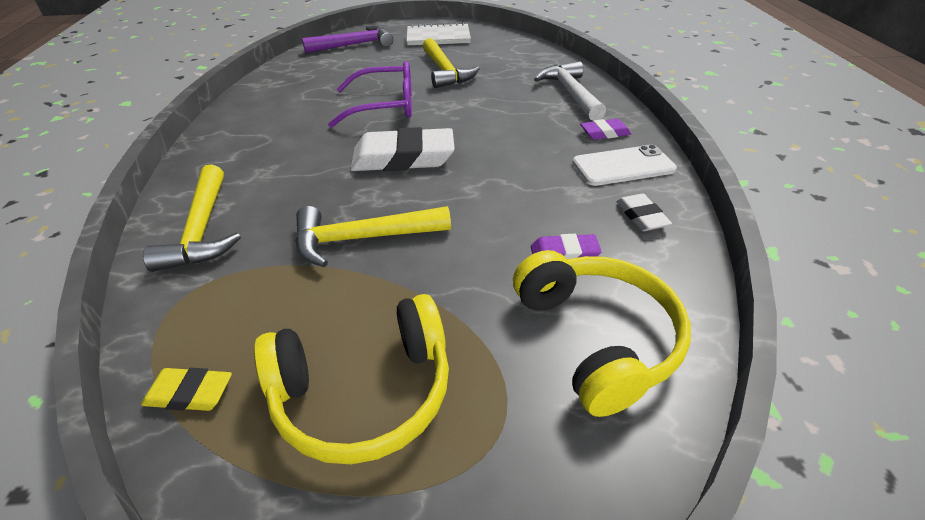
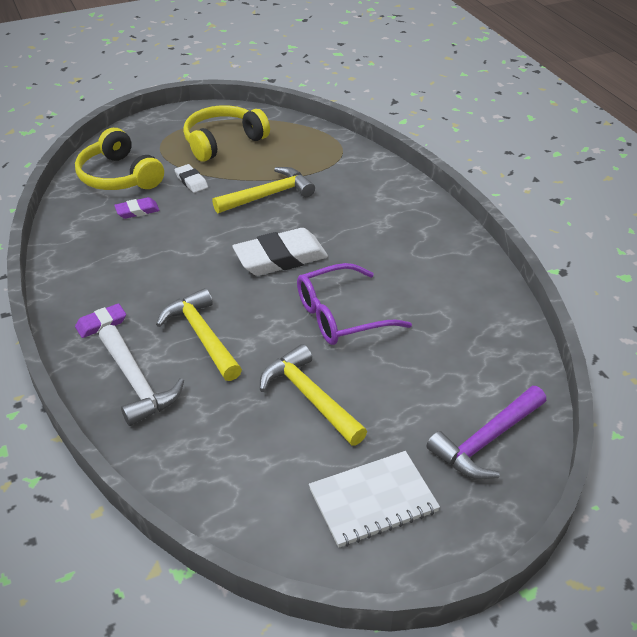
camera: 160 degrees right, 0 degrees up
(190, 393) = (297, 129): yellow eraser -> none
(202, 229) = (374, 181): yellow hammer -> yellow hammer (202, 336)
(623, 166) = (89, 286): white phone -> none
(641, 216) = (82, 244): white eraser -> white eraser (191, 181)

